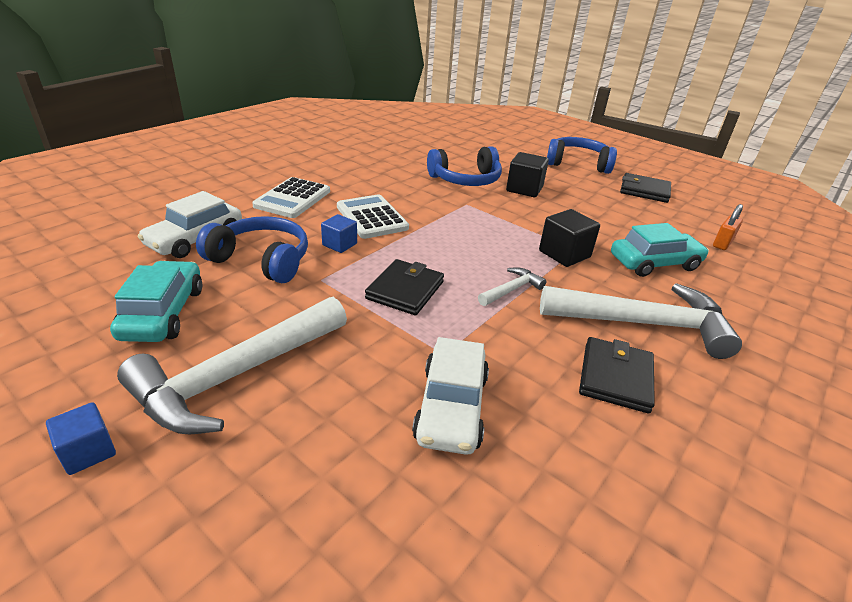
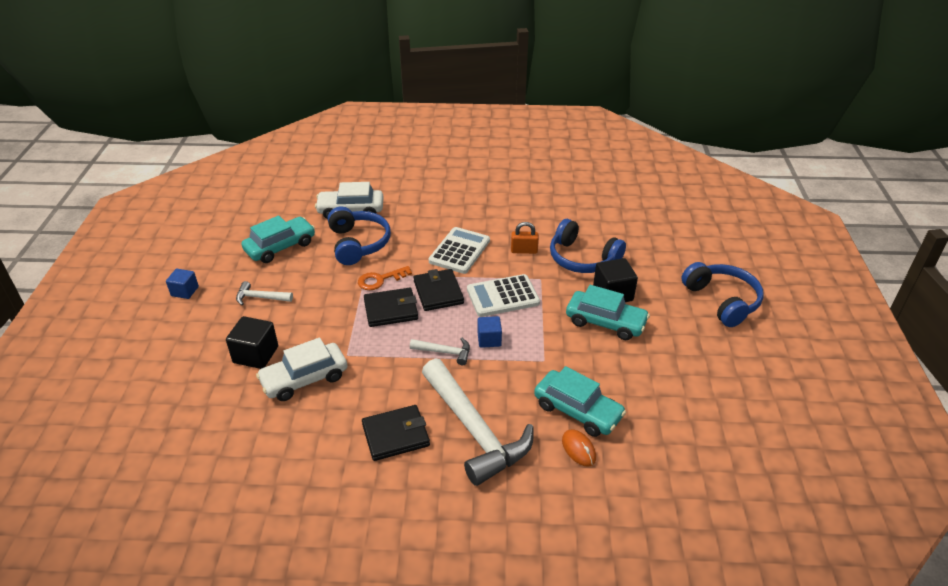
camera: 55 degrees right, 5 degrees up
(236, 375) = (260, 297): white hammer -> white hammer, size x0.45
(292, 199) = (439, 209): white calculator -> white calculator (503, 296)
(339, 244) = (409, 258): blue cube -> blue cube (489, 339)
(346, 274) = (380, 280): none -> orange key
(555, 206) = (605, 322): none -> turquoise car
(564, 254) = (527, 357): black cube -> black cube (256, 354)
(644, 191) = (725, 362): black wallet -> black wallet (438, 292)
(704, 284) = (578, 449): none -> orange mouse
(722, 243) = (678, 444): orange padlock -> orange padlock (524, 251)

